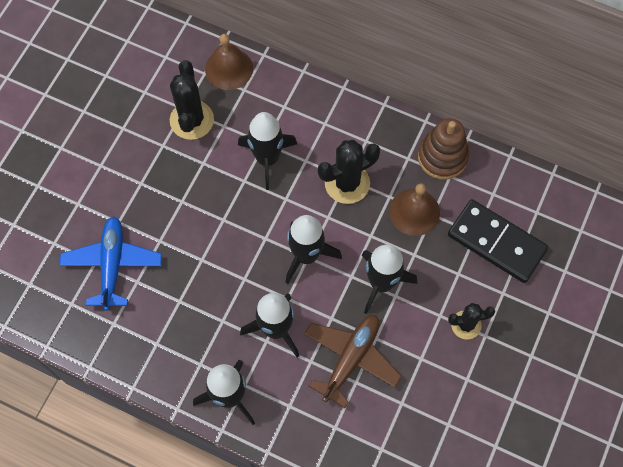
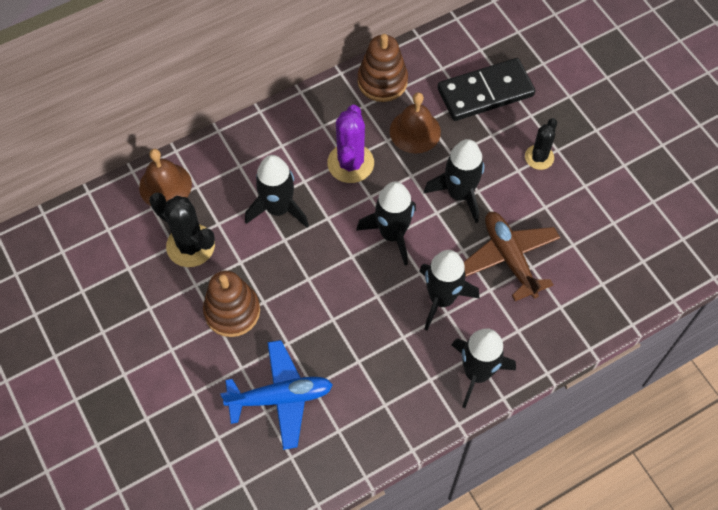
camera: 55 degrees left, 5 degrees down
(112, 265) = (280, 397): blue plane -> blue plane turned 135 degrees clockwise
(158, 185) = (232, 311): none -> brown stacking toy
(347, 183) = (350, 163): black cactus -> purple cactus

